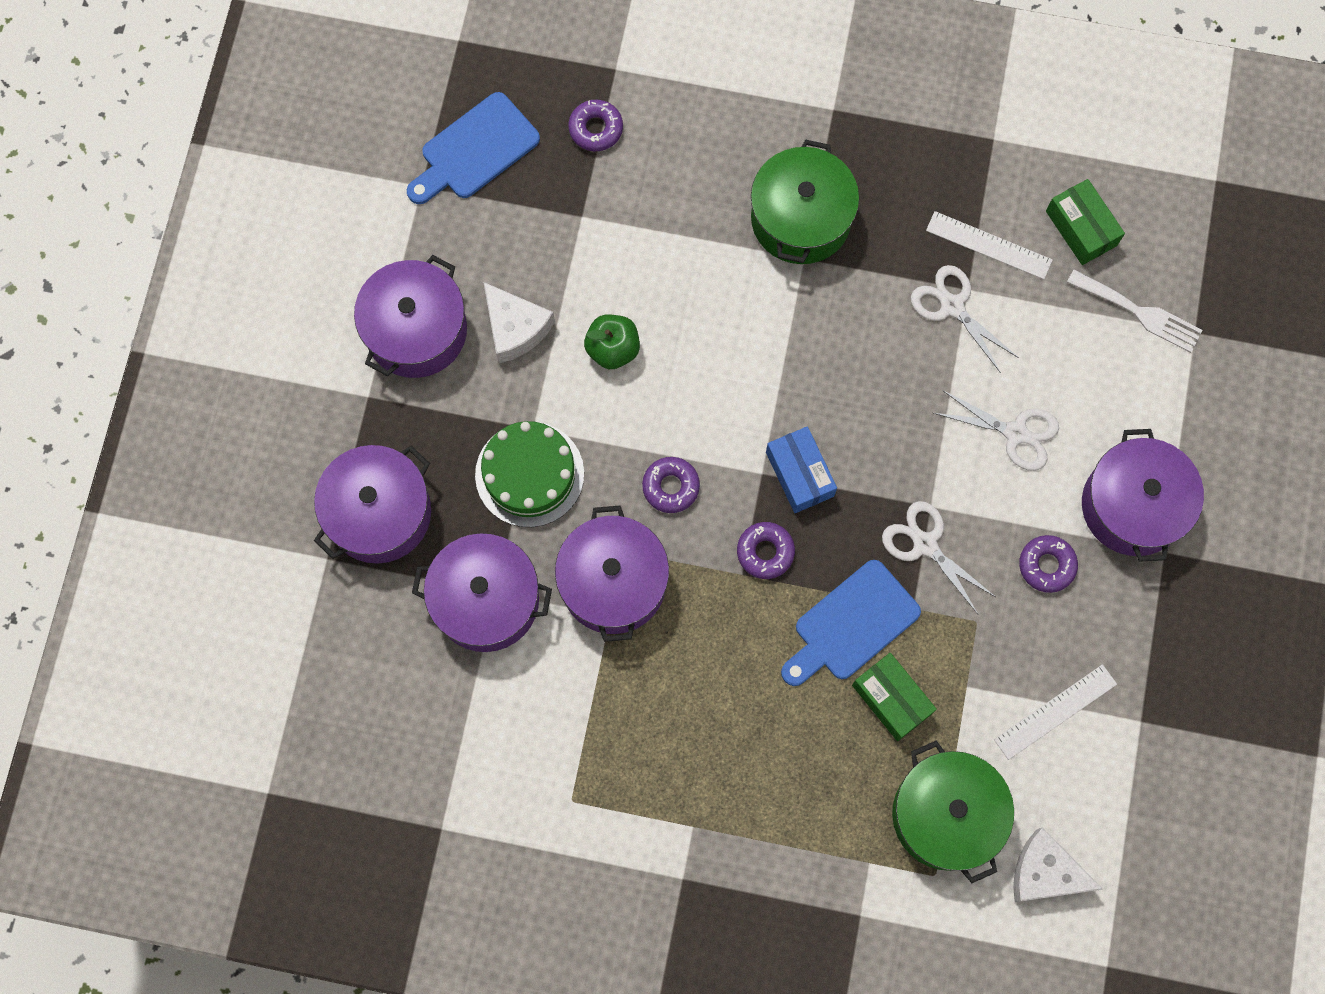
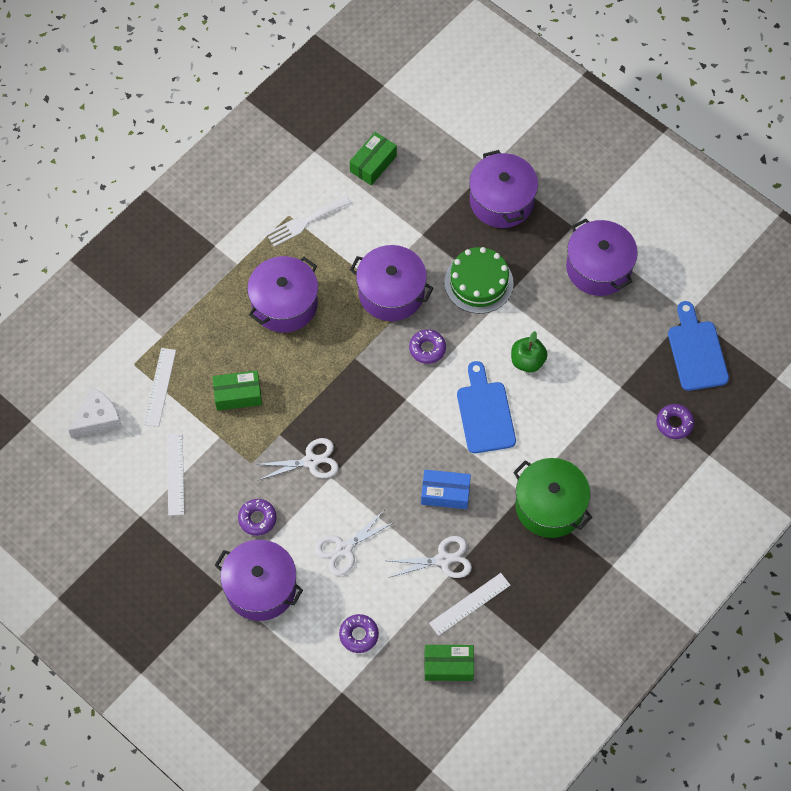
camera: 120 degrees right, 10 degrees down
(416, 728) = (373, 164): none -> green box
(486, 600) = (420, 228): purple pot -> purple pot (284, 304)
(515, 328) = (570, 318): white cheese -> none
(765, 552) = (360, 376): purple donut -> purple donut (359, 635)
(800, 474) = (393, 418): blue box -> blue box (445, 493)
(851, 625) = (291, 397): blue cutting board -> blue cutting board (485, 413)
(946, 815) = (160, 387): green pot -> white ruler
(1139, 312) = (374, 666): white fork -> white fork (304, 222)

